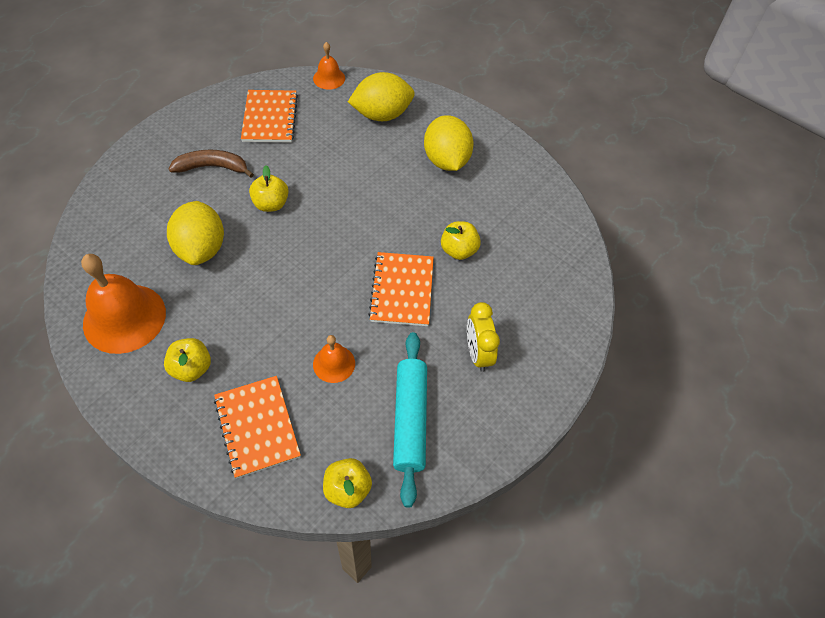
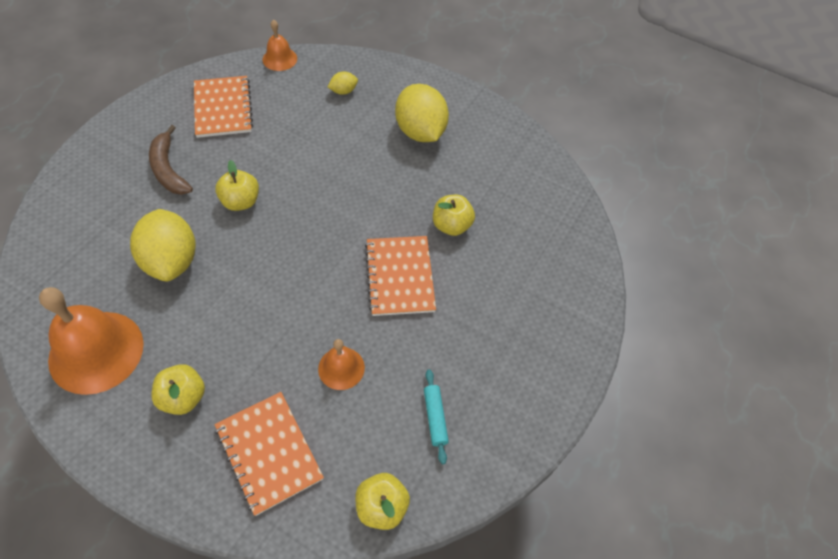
camera: 10 degrees left, 0 degrees up
(212, 167) = (168, 169): brown banana -> brown banana turned 105 degrees counterclockwise
(382, 115) = (343, 91): yellow lemon -> yellow lemon, size x0.45
(410, 420) = (435, 418): turquoise rolling pin -> turquoise rolling pin, size x0.49
(478, 353) = (493, 334): yellow clock -> none

